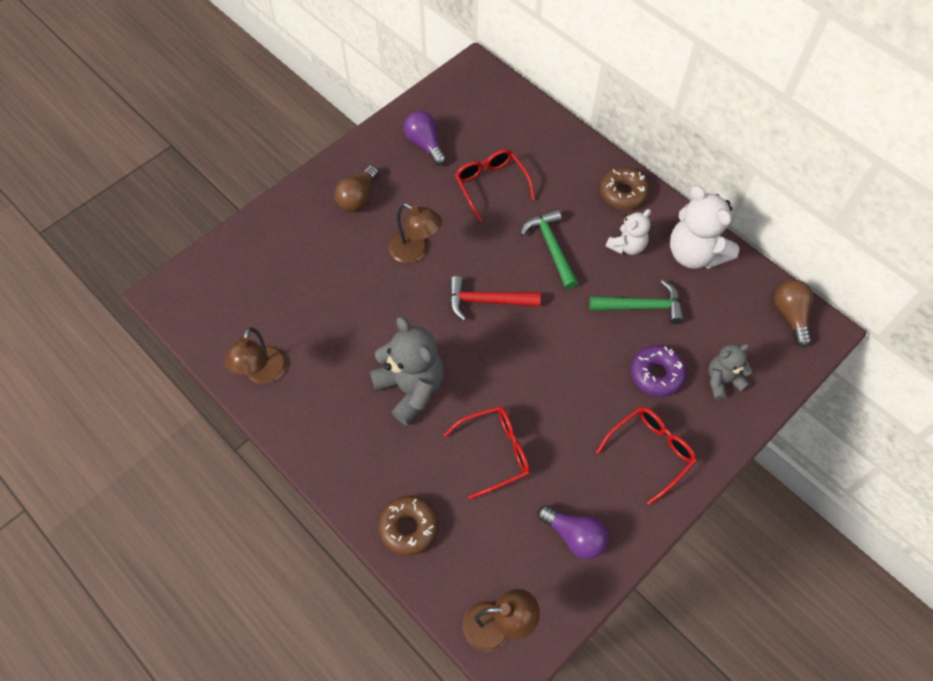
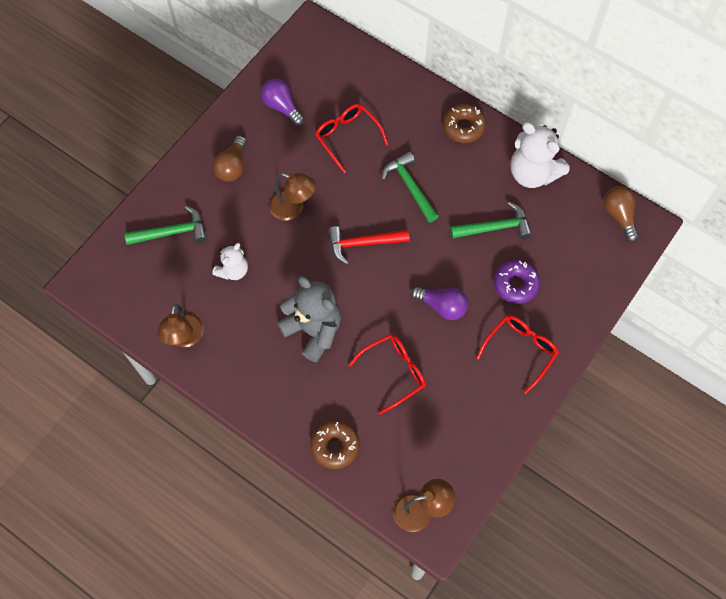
camera: 10 degrees left, 5 degrees up
(277, 256) = (172, 232): none -> green hammer
(574, 536) = (470, 429): purple light bulb -> purple light bulb (442, 306)
(627, 246) = (474, 175): white teddy bear -> white teddy bear (233, 270)
(722, 381) = (570, 281): grey teddy bear -> none

